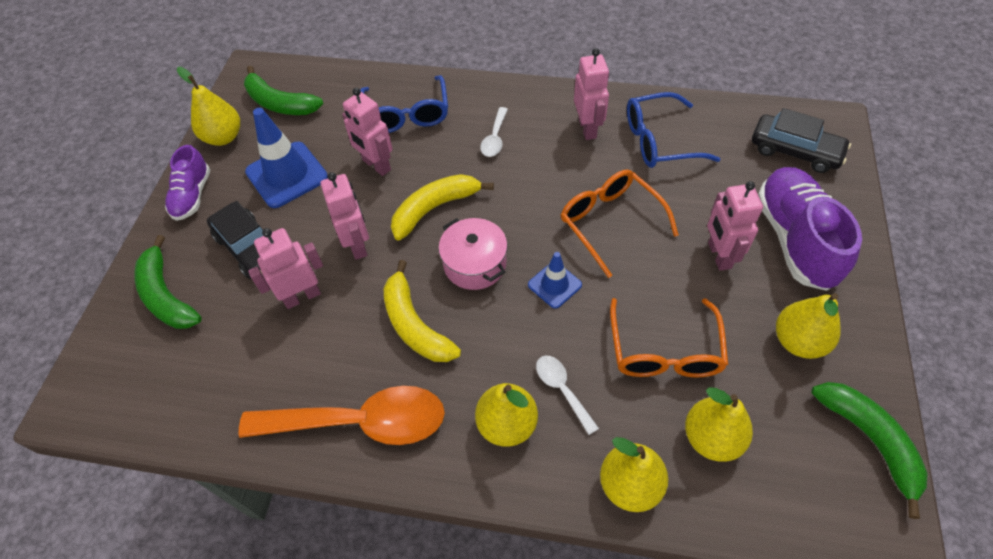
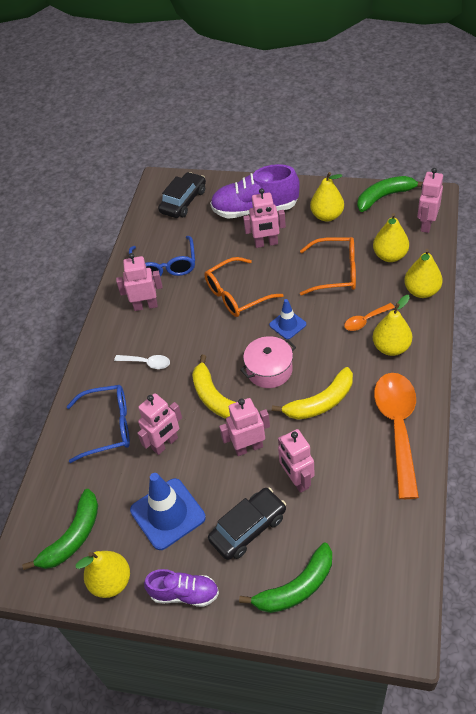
camera: 85 degrees left, 5 degrees down
(562, 390) = (365, 320): white spoon -> orange spoon
(805, 512) = (426, 224): none -> pink robot

